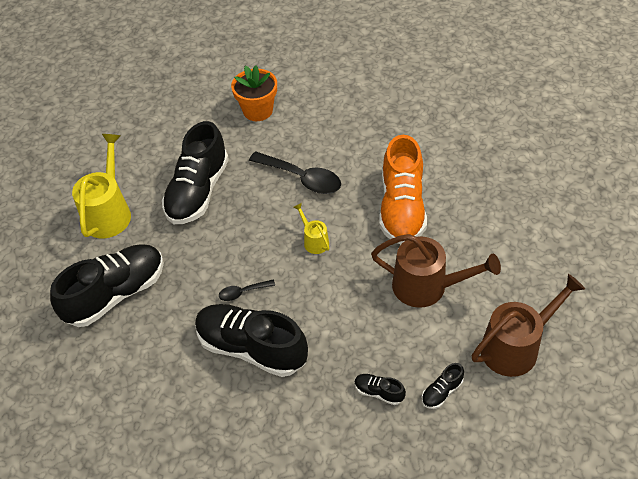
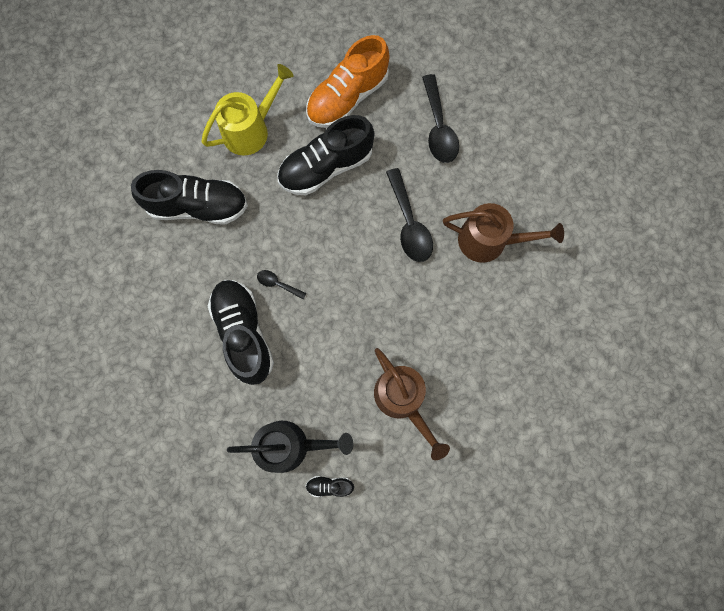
camera: 40 degrees right, 25 degrees up
(258, 110) = (438, 128): orange flower pot -> black spoon
(314, 241) = (364, 287): yellow watering can -> none
(378, 392) = (290, 445): black shoe -> black watering can
(401, 208) = (454, 319): orange shoe -> orange shoe (347, 97)
(516, 346) = (413, 504): brown watering can -> brown watering can (489, 241)

